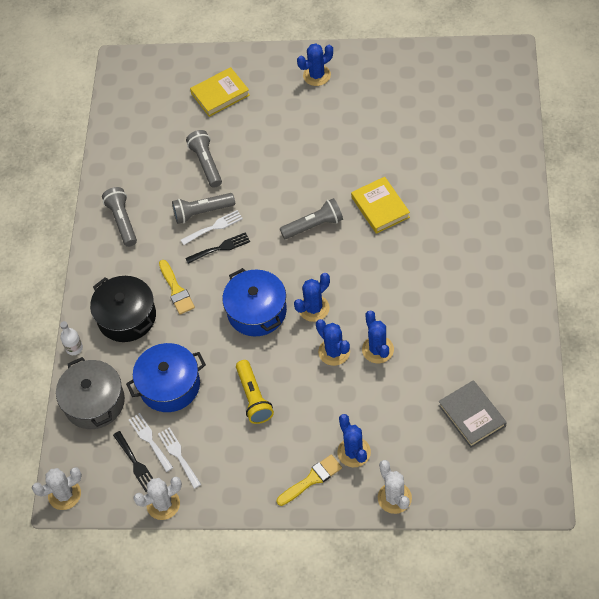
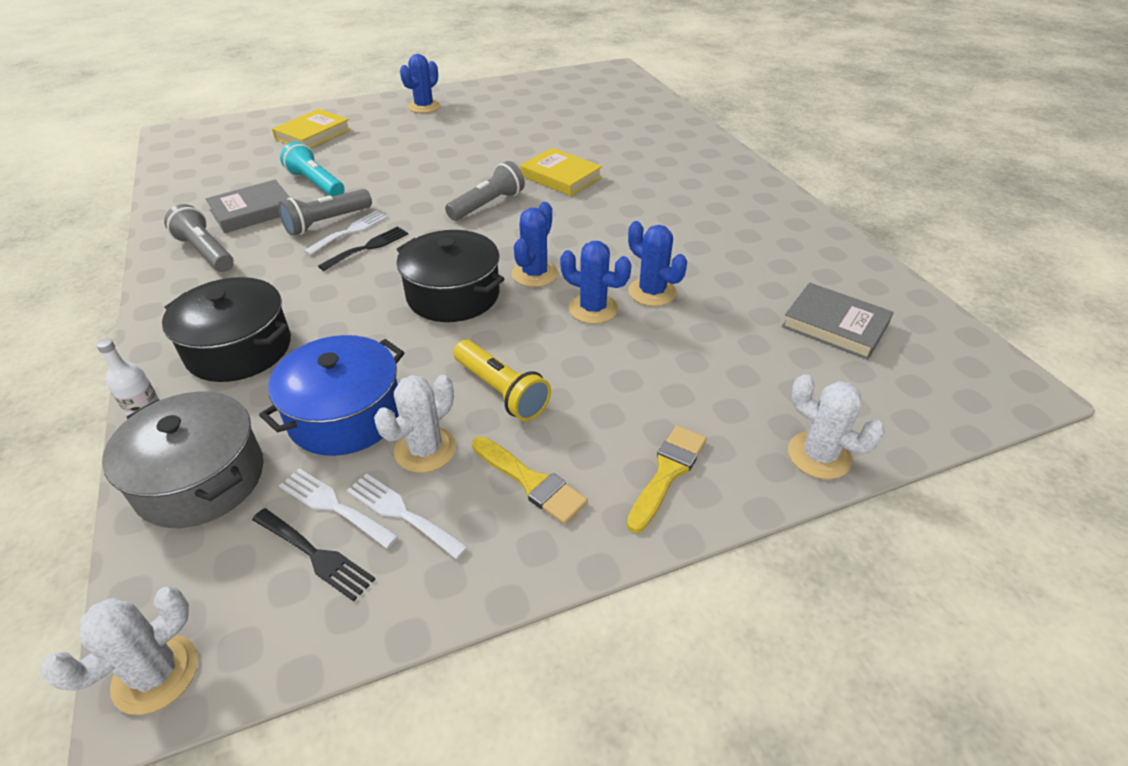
camera: 30 degrees left, 15 degrees down
(158, 184) = (253, 211): none -> grey book
(163, 504) = (401, 612): white cactus -> white cactus (425, 449)
(176, 290) = (315, 301): yellow brush -> yellow brush (531, 482)
(206, 164) = (316, 184): grey flashlight -> turquoise flashlight
(257, 311) = (453, 295): blue pot -> black pot
(354, 452) = (707, 414): blue cactus -> none

